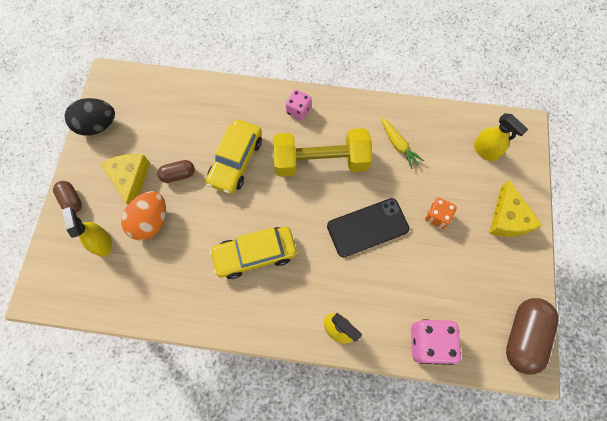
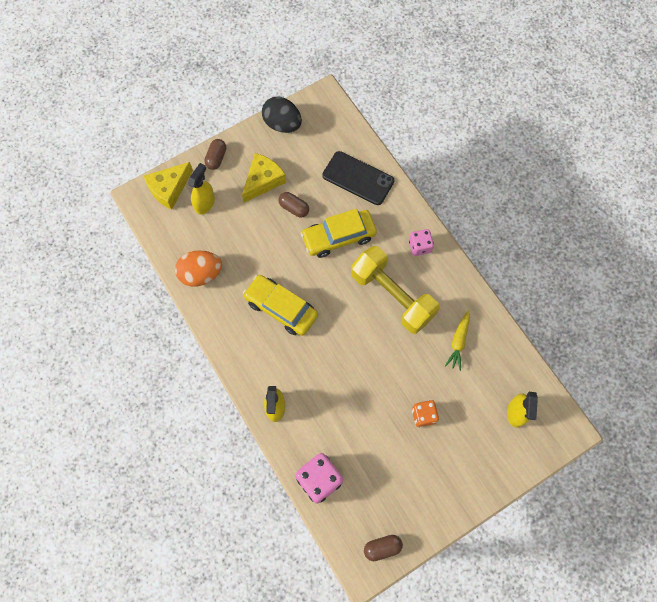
camera: 50 degrees right, 0 degrees up
(151, 221) = (245, 220): orange egg -> orange egg (201, 274)
(367, 227) = (369, 370): black phone -> black phone (358, 178)
(507, 218) = (470, 471): yellow cheese -> yellow cheese (169, 189)
(523, 336) = (382, 547): brown capsule -> brown capsule, size x0.55

